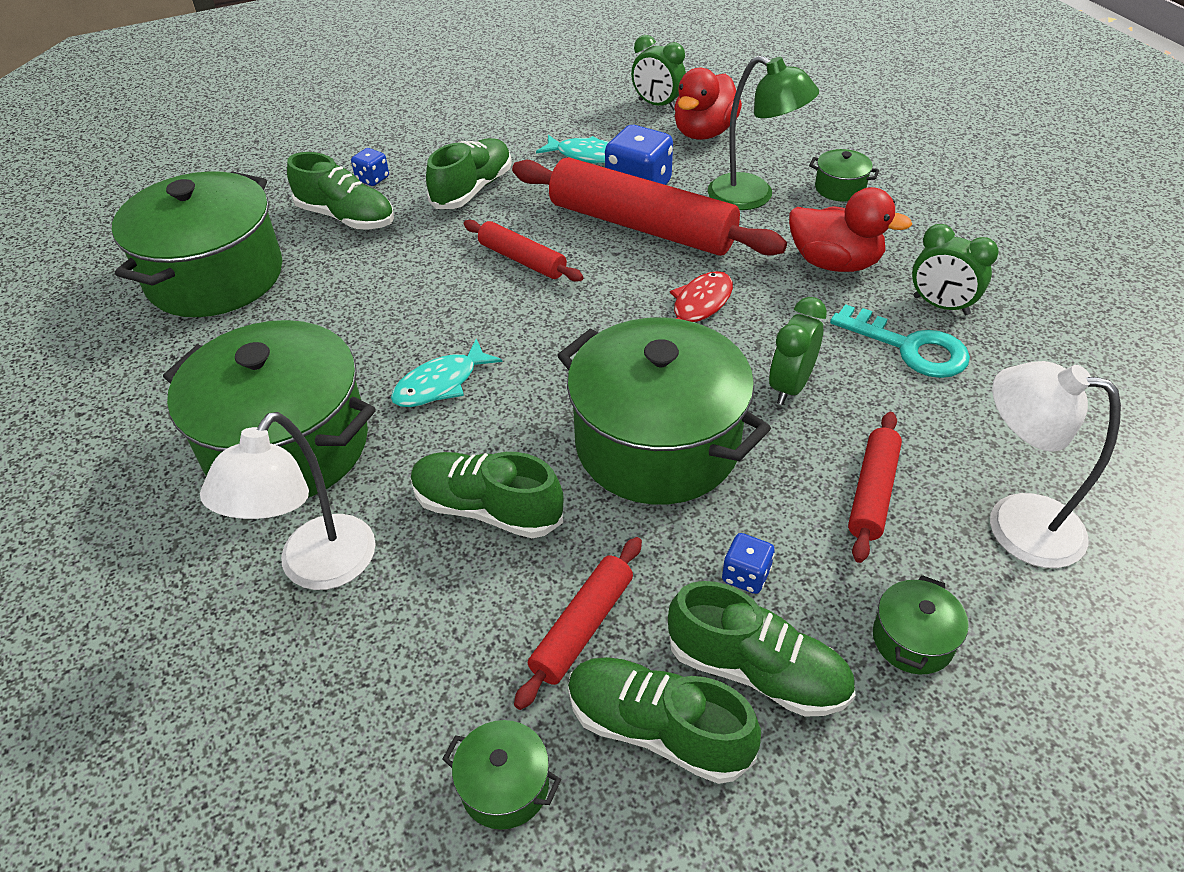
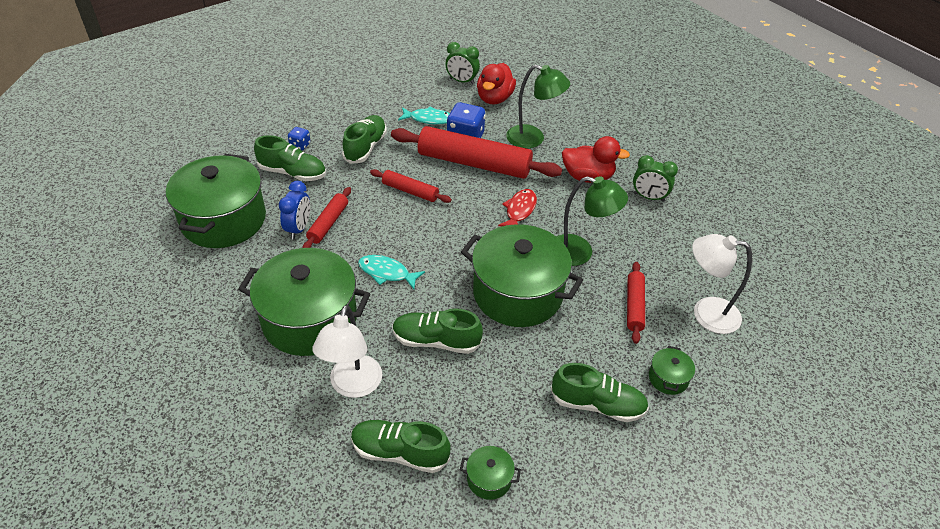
camera: 15 degrees left, 0 degrees up
(324, 300) = (299, 229): none -> blue clock
(440, 384) = (386, 273): turquoise fish -> turquoise fish turned 75 degrees clockwise
(582, 627) = (505, 396): red rolling pin -> red rolling pin (328, 223)
(657, 729) = (556, 440): green shoe -> green shoe (400, 452)
(745, 575) = (581, 358): blue dice -> none
(790, 386) = (580, 252): green clock -> green lamp
(840, 188) = (580, 129): green pot -> none
(910, 348) = (637, 223): turquoise key -> none

